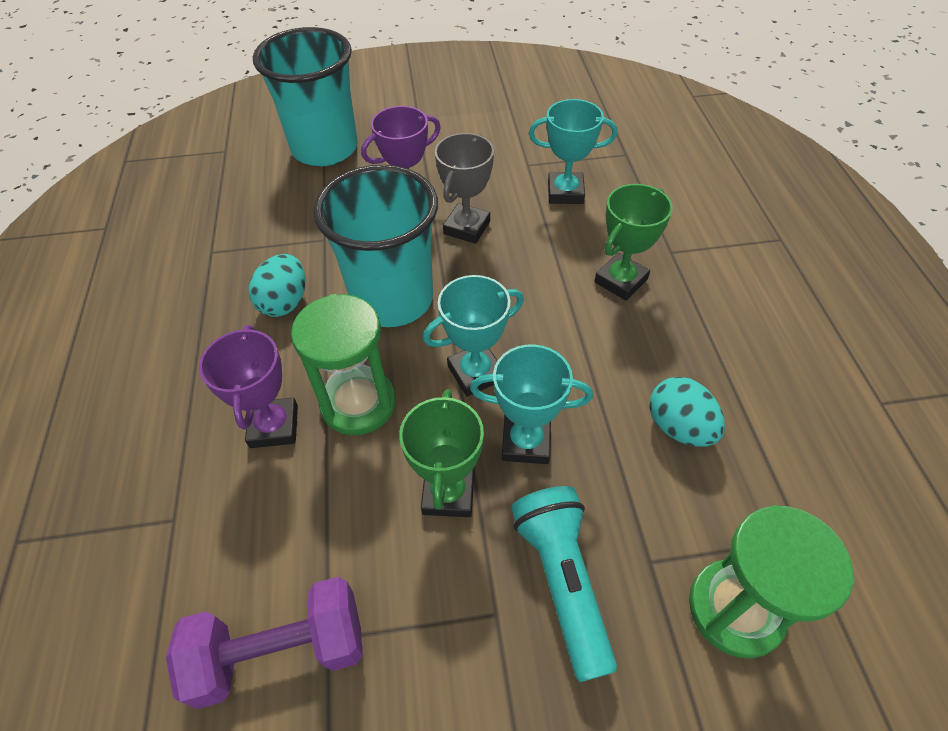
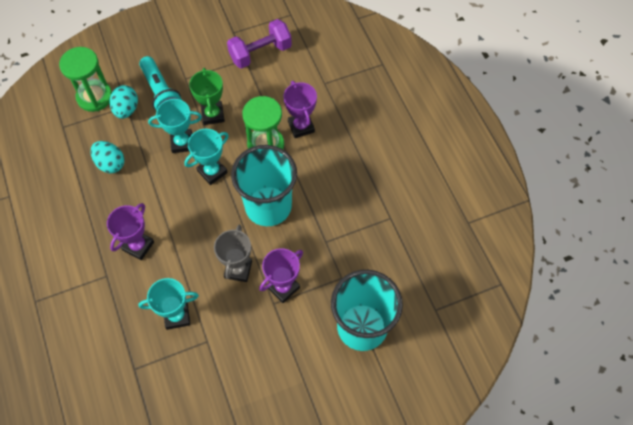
camera: 165 degrees right, 10 degrees up
(285, 302) = (328, 192): turquoise egg -> turquoise egg (126, 109)
(621, 281) = (138, 246): green trophy -> purple trophy

